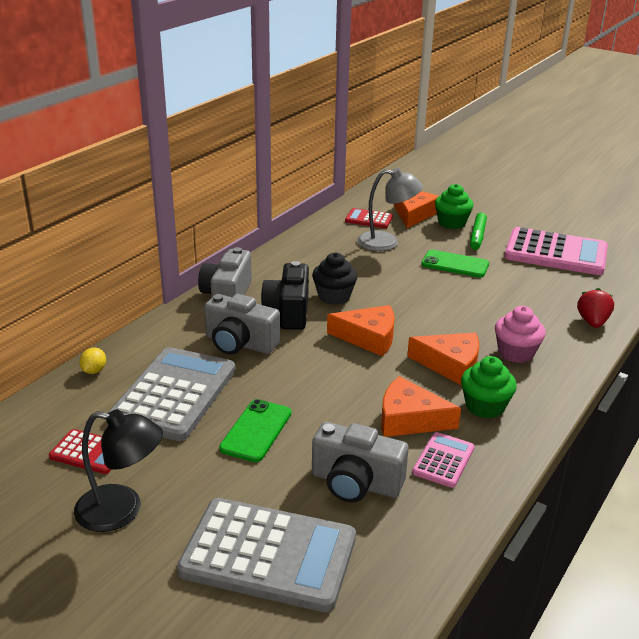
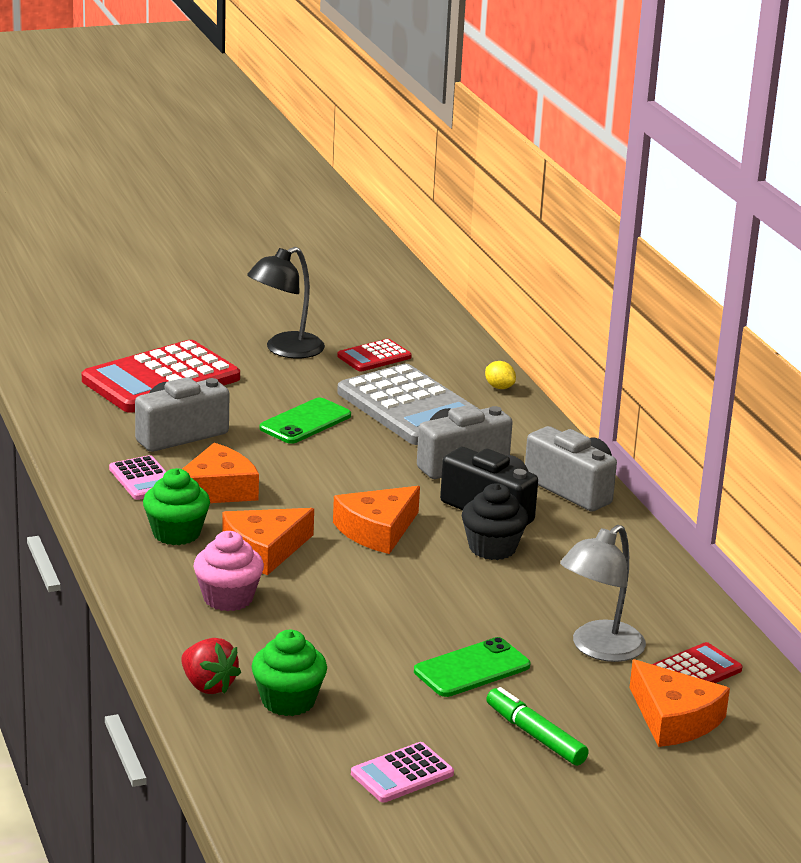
camera: 125 degrees right, 5 degrees down
(256, 431) = (305, 422): green phone -> green phone turned 75 degrees clockwise
(268, 555) = (161, 379): grey calculator -> red calculator
(452, 223) = (606, 737): green cupcake -> green cupcake (288, 701)
(555, 253) = (402, 774): pink calculator -> pink calculator, size x0.49

